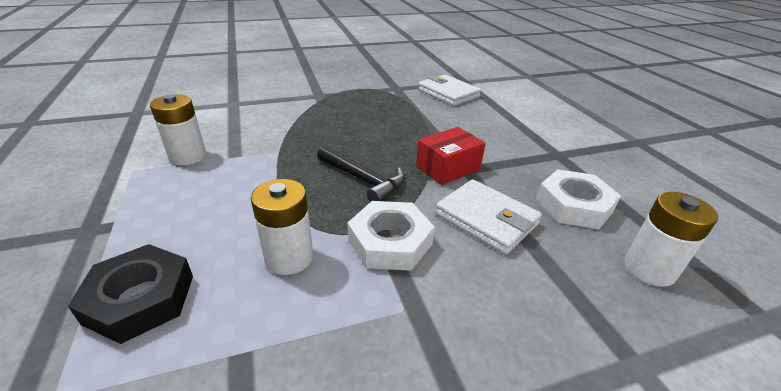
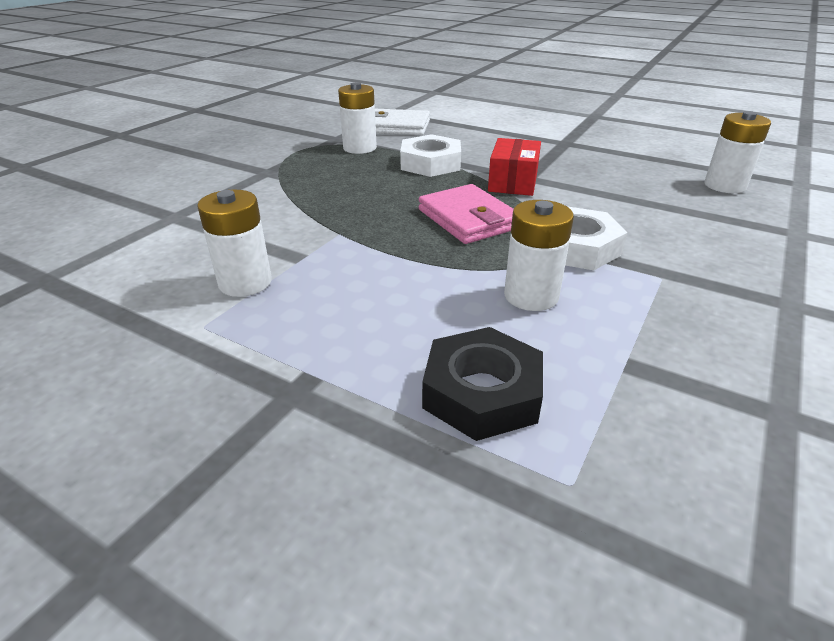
camera: 40 degrees left, 0 degrees up
(363, 180) = (468, 219): black hammer -> pink wallet
(396, 100) = (359, 148): none -> white battery
(486, 219) = (602, 202): white wallet -> none
(574, 205) = (632, 170): white nut -> white nut (430, 163)

